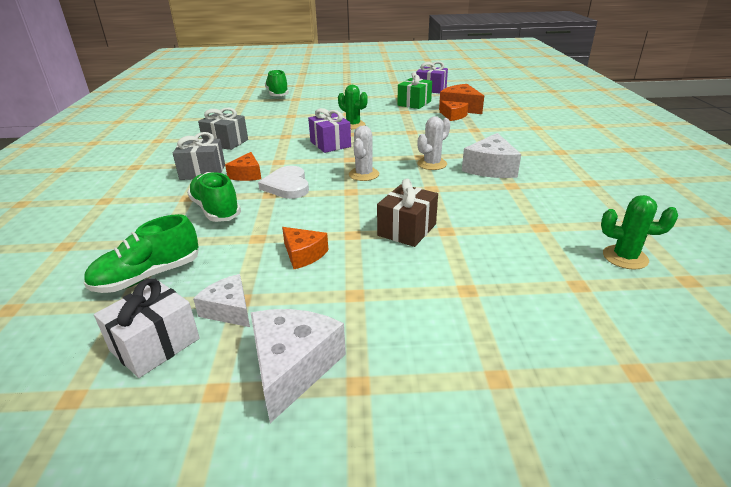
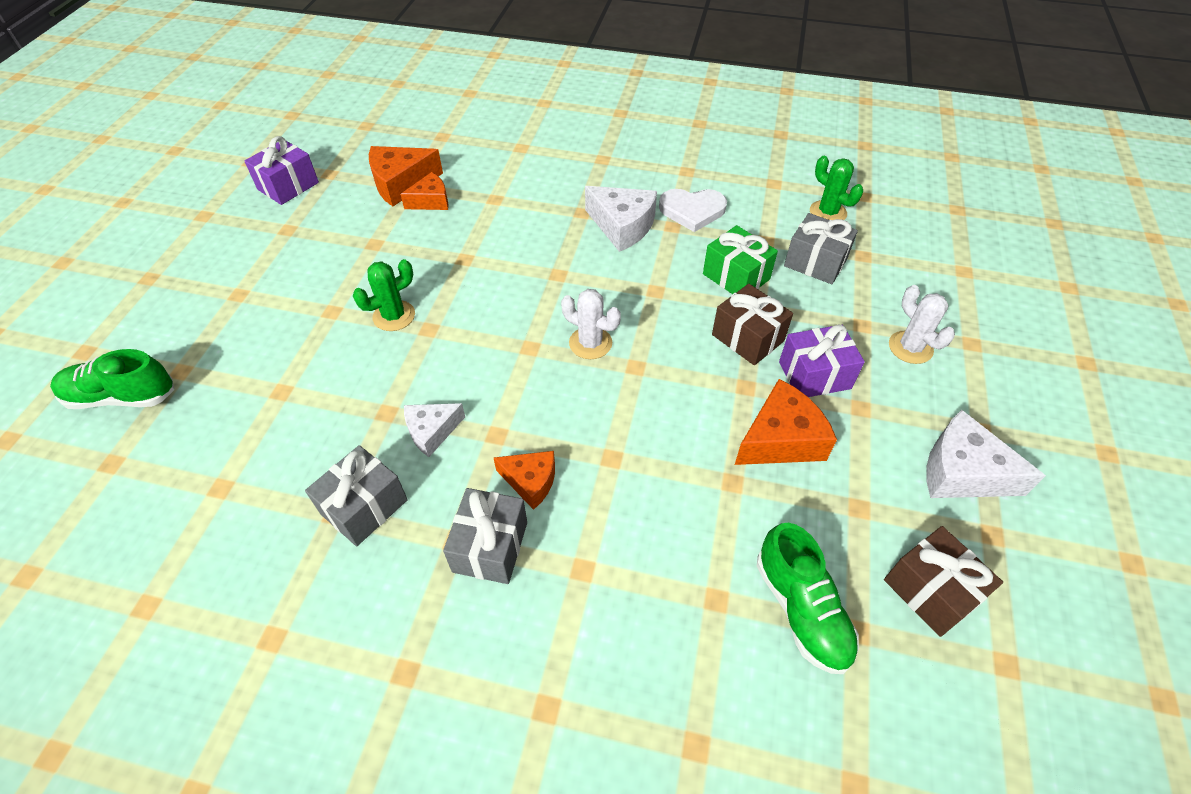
camera: 75 degrees left, 20 degrees up
(155, 345) = (931, 591): white gift -> brown gift
(216, 210) = (640, 528): green shoe -> none
(229, 310) = (877, 519): white cheese -> white cheese (432, 431)
(287, 185) = (591, 433): white heart -> white heart (692, 211)
(303, 254) = (780, 439): orange cheese -> orange cheese, size x1.59
(330, 144) = (460, 359): purple gift -> purple gift (814, 375)
(414, 103) = (343, 223): green gift -> green gift (736, 277)
(432, 164) = (588, 270): white cactus -> white cactus (910, 347)
(535, 255) = (815, 262): none -> grey gift
(625, 257) = (828, 212): green cactus -> green cactus turned 75 degrees counterclockwise

